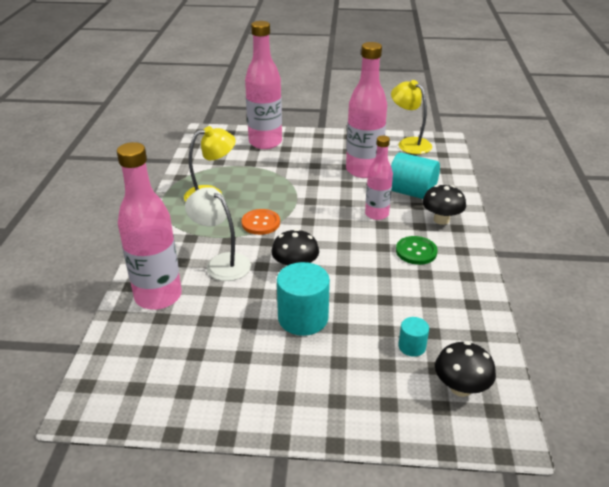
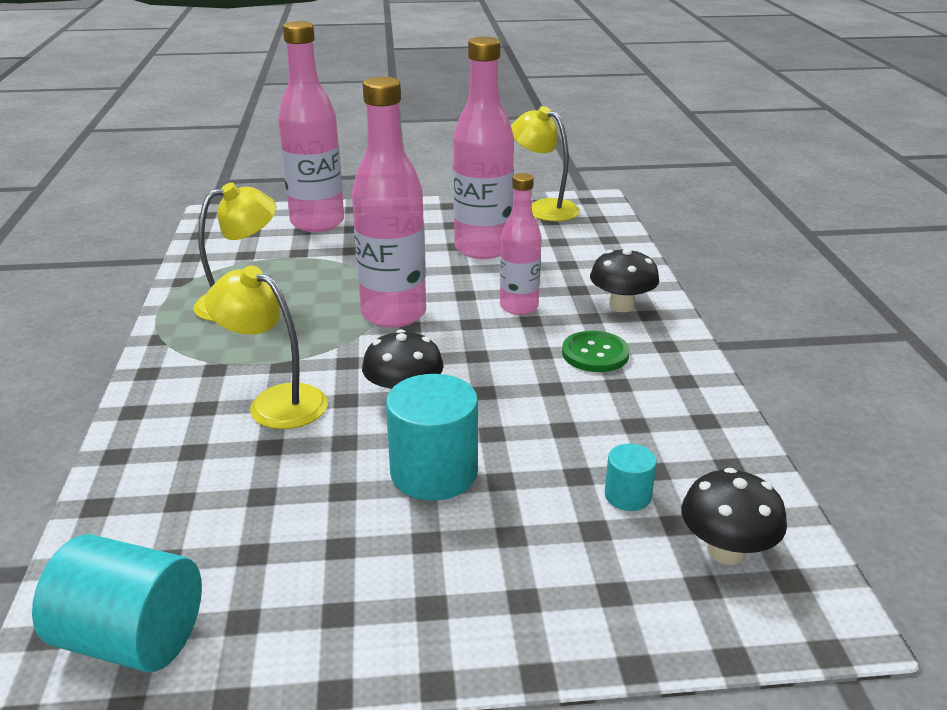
camera: 10 degrees left, 5 degrees down
(158, 296) = (169, 466): pink bottle -> pink bottle (393, 314)
(221, 263) = (275, 402): white lamp -> yellow lamp
(261, 223) = (332, 336): orange button -> none
(411, 192) = (565, 273): turquoise cylinder -> turquoise cylinder (131, 639)

